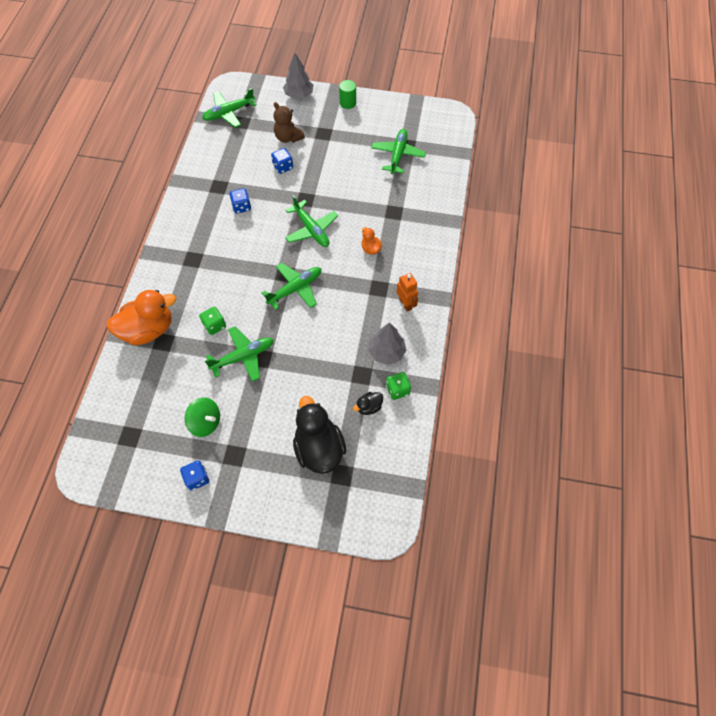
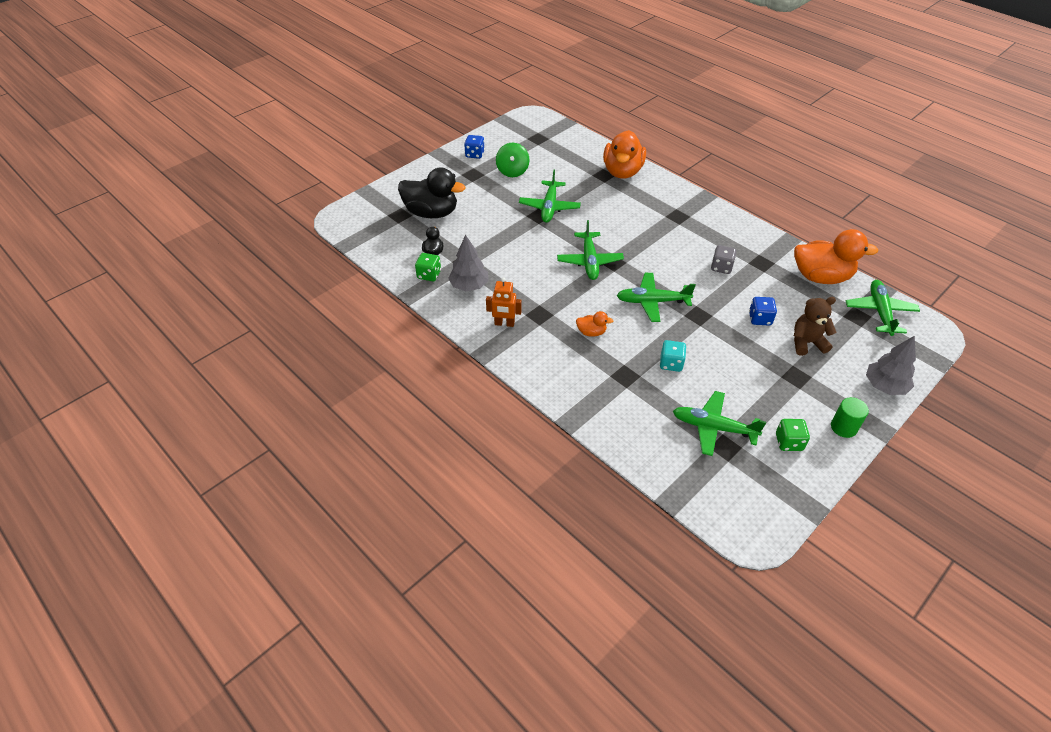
camera: 125 degrees right, 15 degrees down
(205, 422) = (512, 171): green spinning top -> green spinning top turned 60 degrees counterclockwise
(212, 150) = (821, 277): none -> orange duck
(214, 325) = (594, 204): green dice -> green dice (788, 442)
(241, 206) = (721, 267): blue dice -> grey dice
(363, 194) = (671, 363): none -> turquoise dice
(398, 155) = (713, 427): green plane -> green plane turned 150 degrees clockwise

